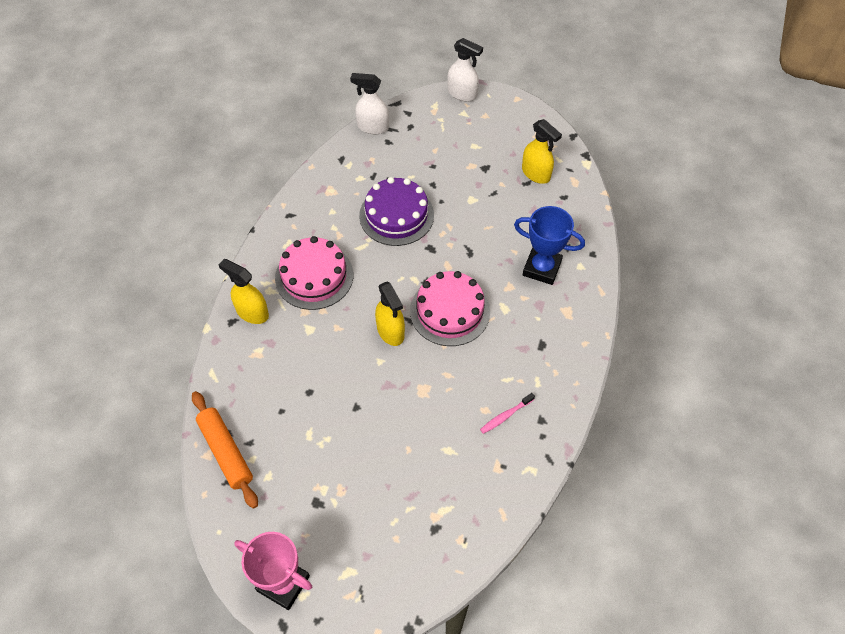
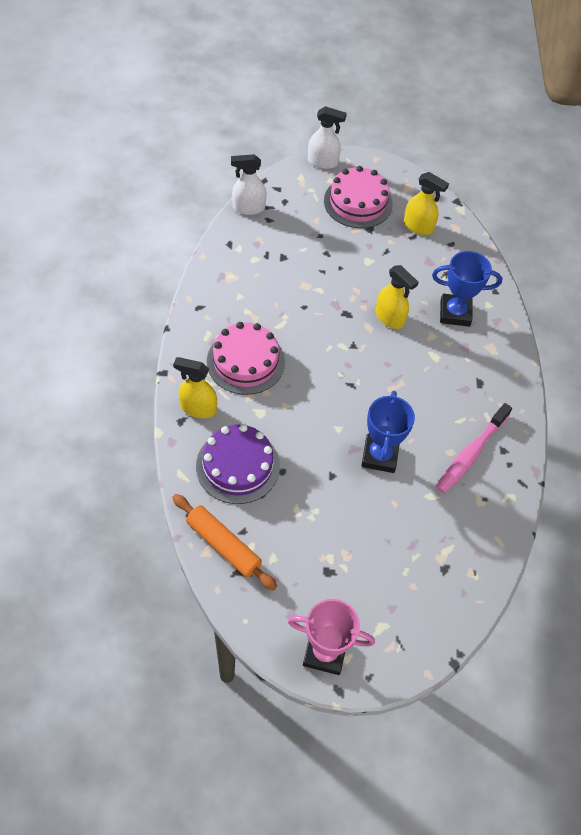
camera: 20 degrees left, 0 degrees up
(390, 331) = (338, 399): yellow spray bottle -> yellow spray bottle (390, 318)
(396, 215) = (303, 288): purple cake -> purple cake (238, 466)
(411, 397) = (380, 456): none -> blue trophy
(450, 311) = (386, 369): pink cake -> pink cake (358, 202)
(505, 416) = (470, 453): pink toothbrush -> pink toothbrush, size x1.93

